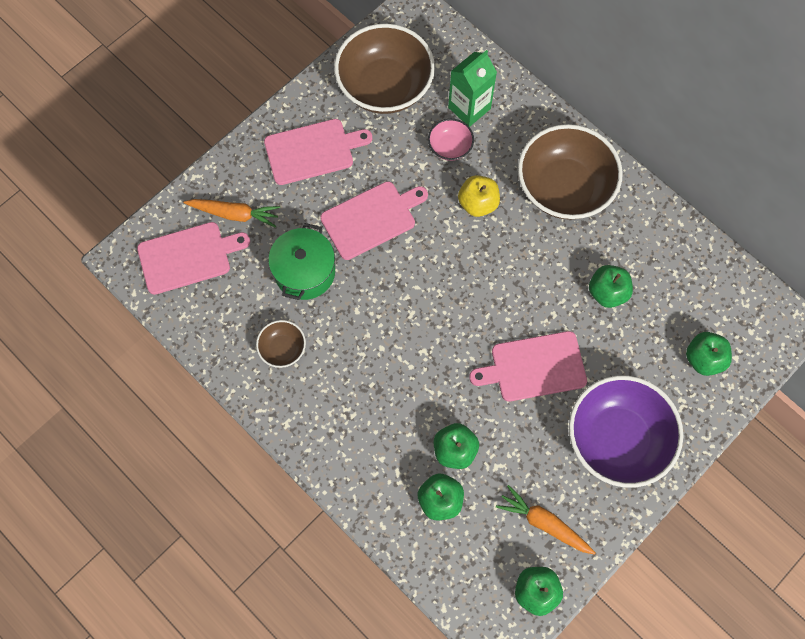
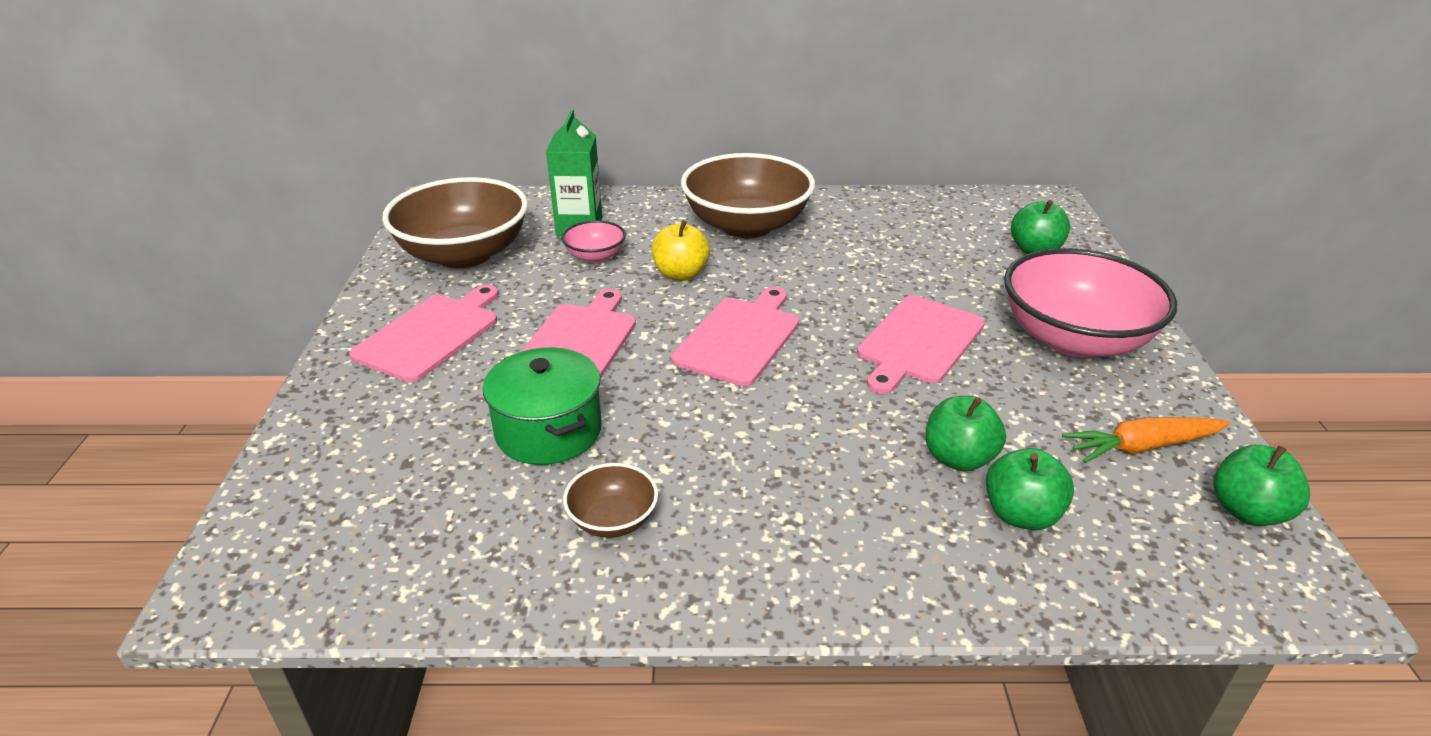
camera: 45 degrees left, 35 degrees down
(188, 257) = (343, 522): pink cutting board -> pink cutting board (739, 338)
(234, 214) = (377, 439): orange carrot -> none
(607, 292) = (891, 260): green apple -> none
(617, 439) = (1074, 339): purple bowl -> pink bowl

